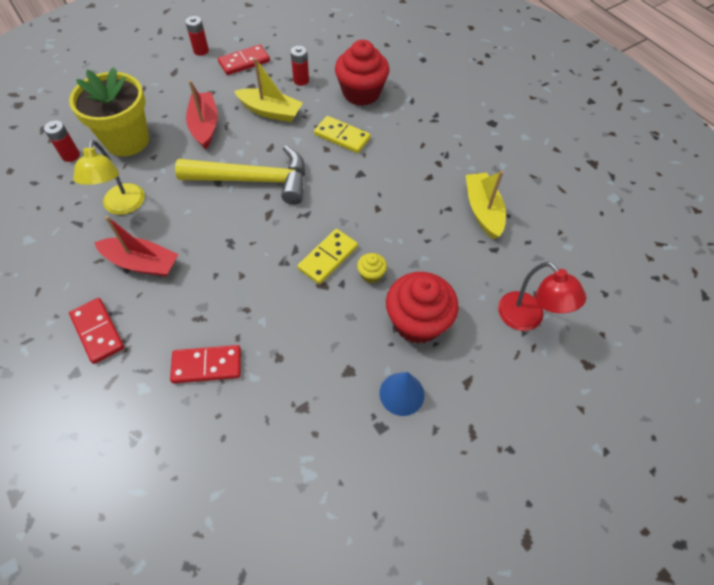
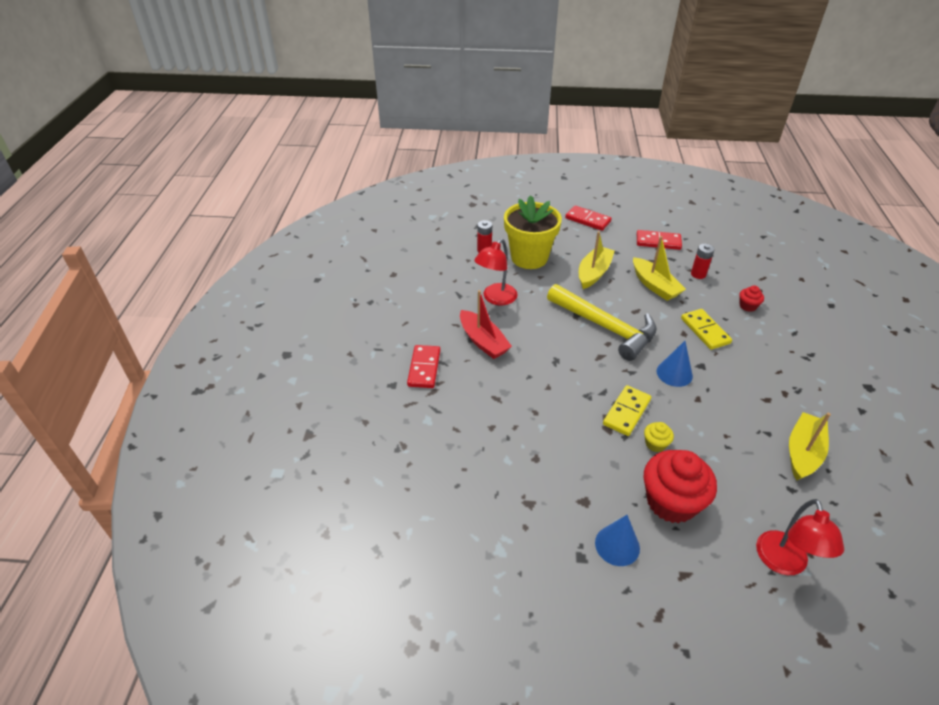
camera: 40 degrees right, 15 degrees down
(122, 206) = (495, 298): yellow lamp -> red lamp
(201, 51) = (628, 220): red battery -> none
(205, 126) = (594, 273): red boat -> yellow boat
(207, 365) = (480, 432): red domino -> red domino (587, 220)
(328, 258) = (627, 412): yellow domino -> yellow domino turned 45 degrees counterclockwise
(343, 194) = (674, 373): none -> blue cone
(361, 93) = (747, 306): red cupcake -> red cupcake, size x0.45

